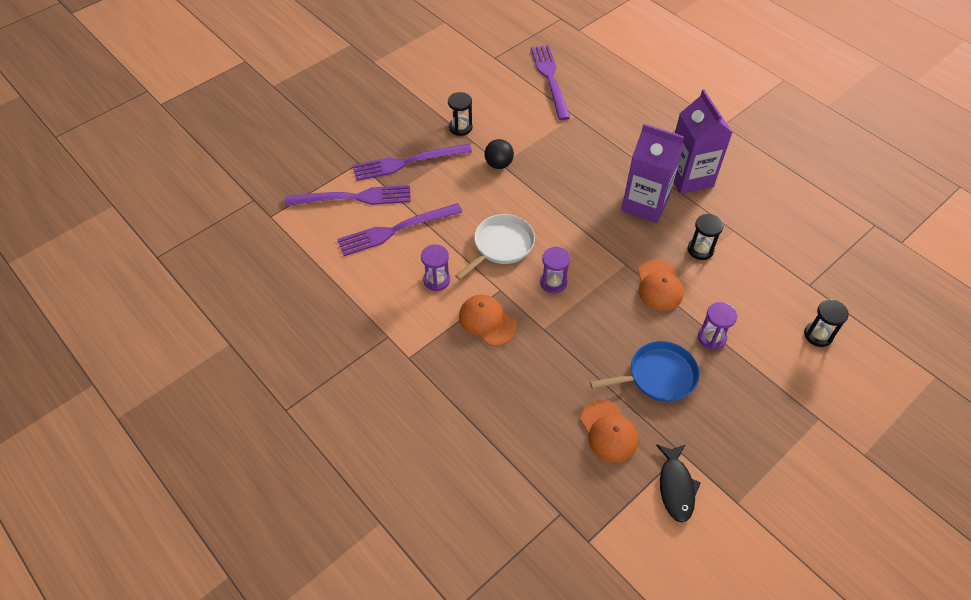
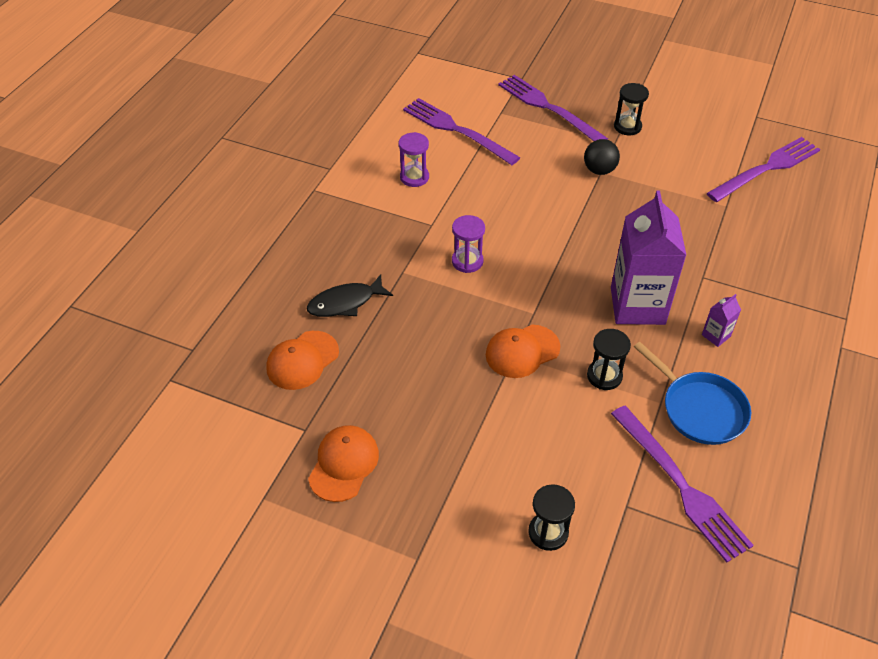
camera: 65 degrees right, 5 degrees down
(354, 197) = (476, 91): purple fork -> purple fork (681, 486)
(487, 321) = (387, 228): orange cap -> orange cap (344, 464)
(501, 245) = (489, 207): white pan -> none
(658, 376) = (394, 383): blue pan -> blue pan (700, 409)
(676, 487) = (260, 436): black fish -> black fish (345, 303)
(689, 177) = (716, 335): purple carton -> purple carton, size x0.41
(712, 337) = (477, 420): purple hourglass -> none

